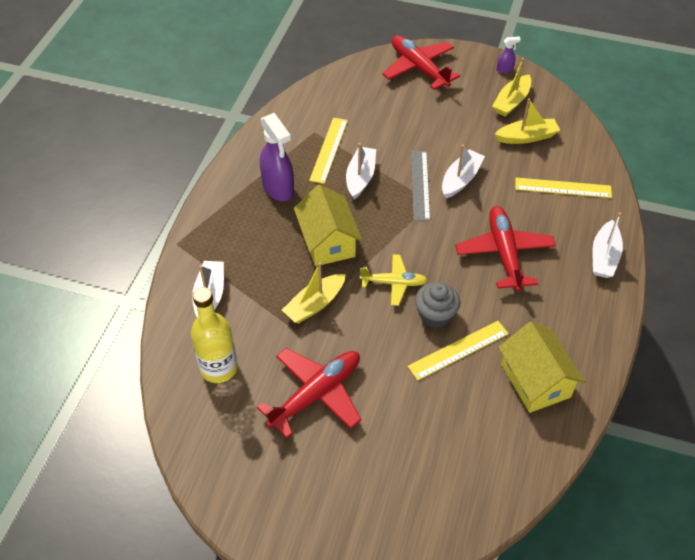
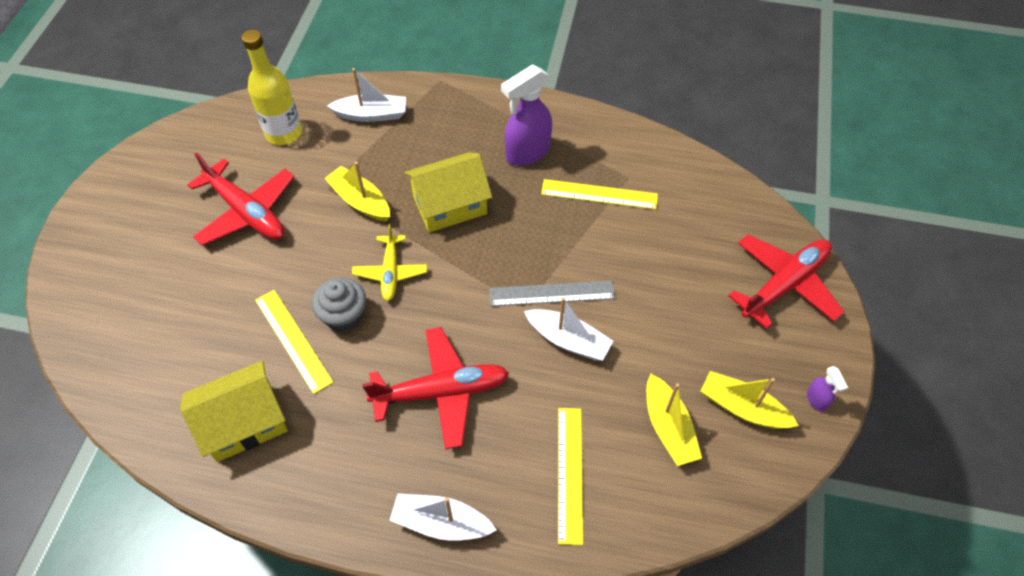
camera: 85 degrees right, 5 degrees up
(360, 177) = (556, 229): white boat -> none

